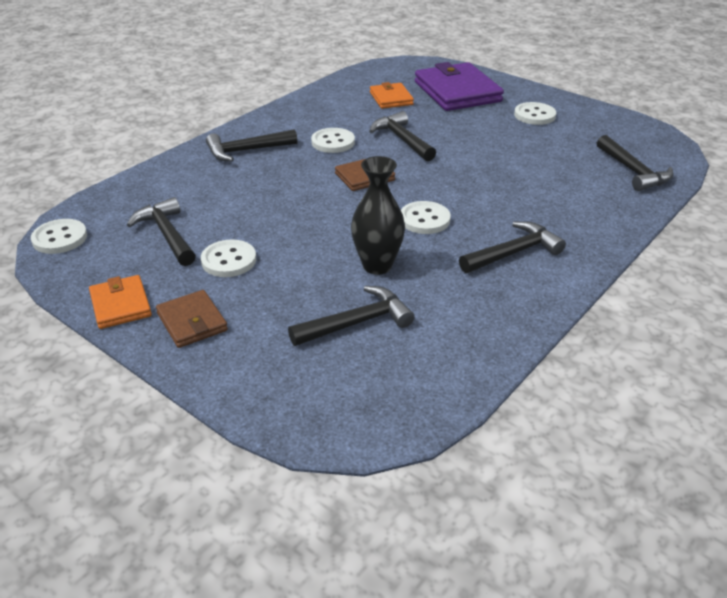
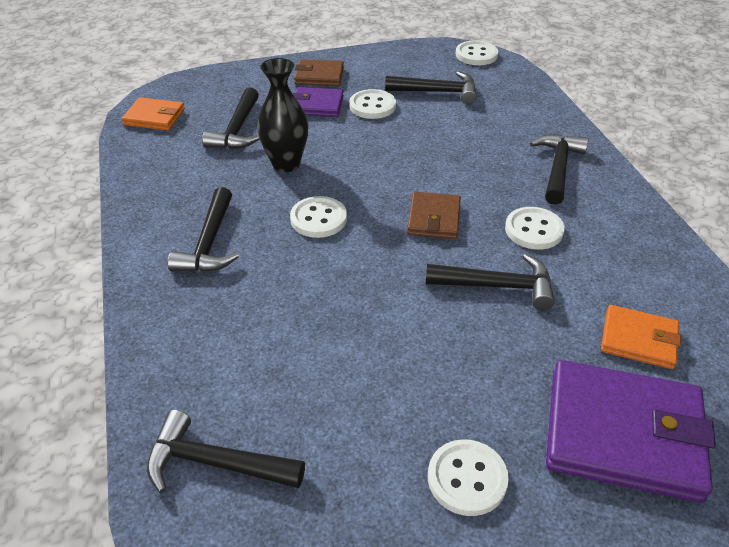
camera: 125 degrees right, 5 degrees up
(120, 305) = (367, 59): orange wallet -> orange wallet (154, 117)
(259, 294) = (317, 105): none -> purple wallet

